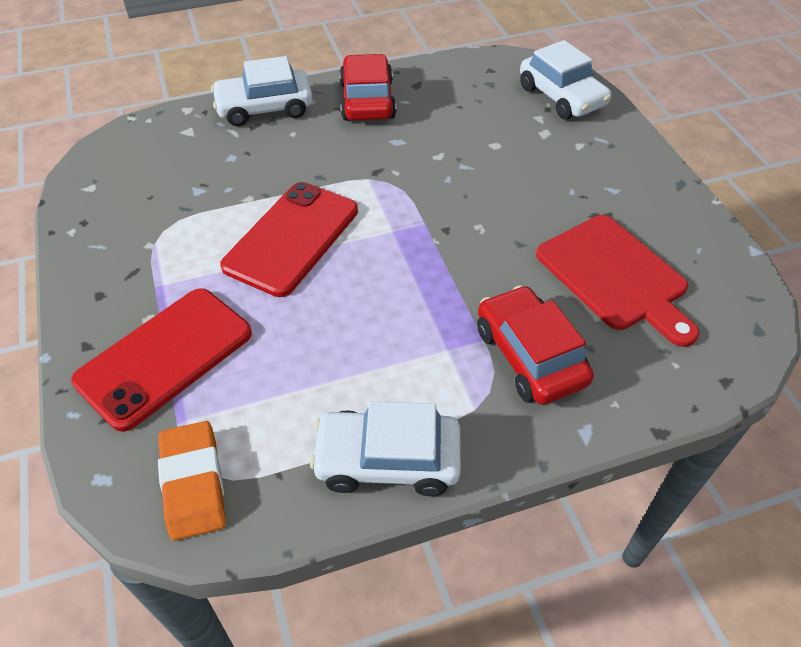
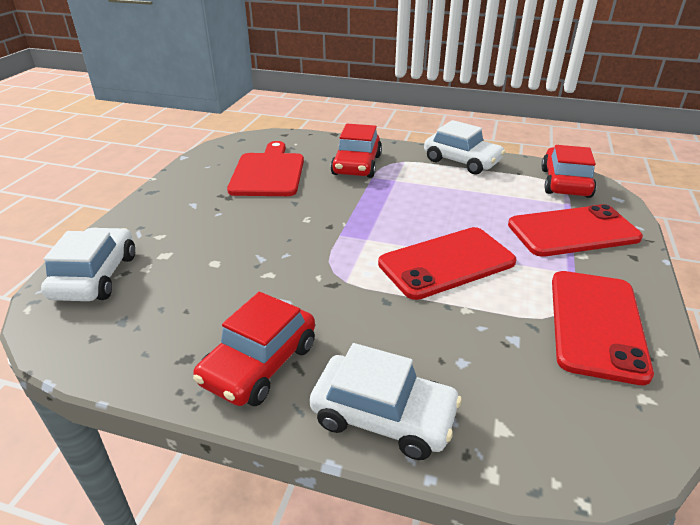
camera: 145 degrees left, 15 degrees down
(129, 233) = (596, 324): none -> red phone
(193, 483) = (565, 183): orange eraser -> red car

